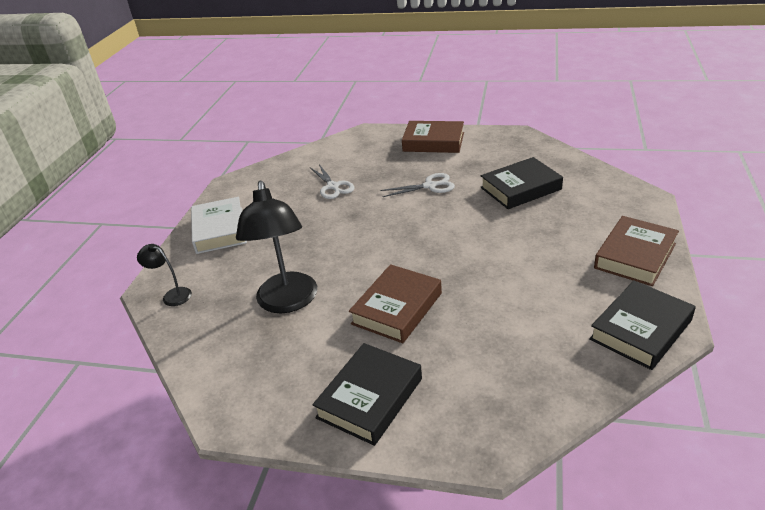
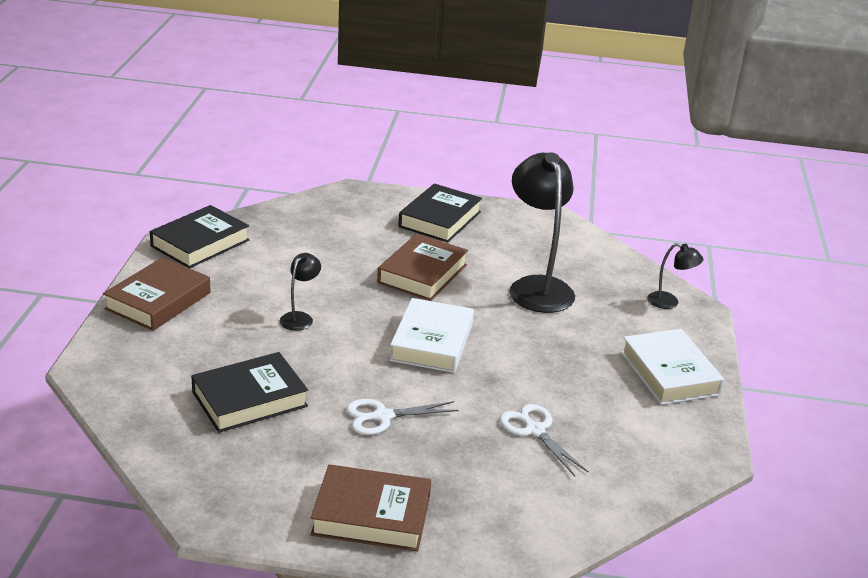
camera: 170 degrees right, 5 degrees down
(394, 239) = (431, 342): none -> white book
(504, 251) = (300, 318): none -> black lamp

